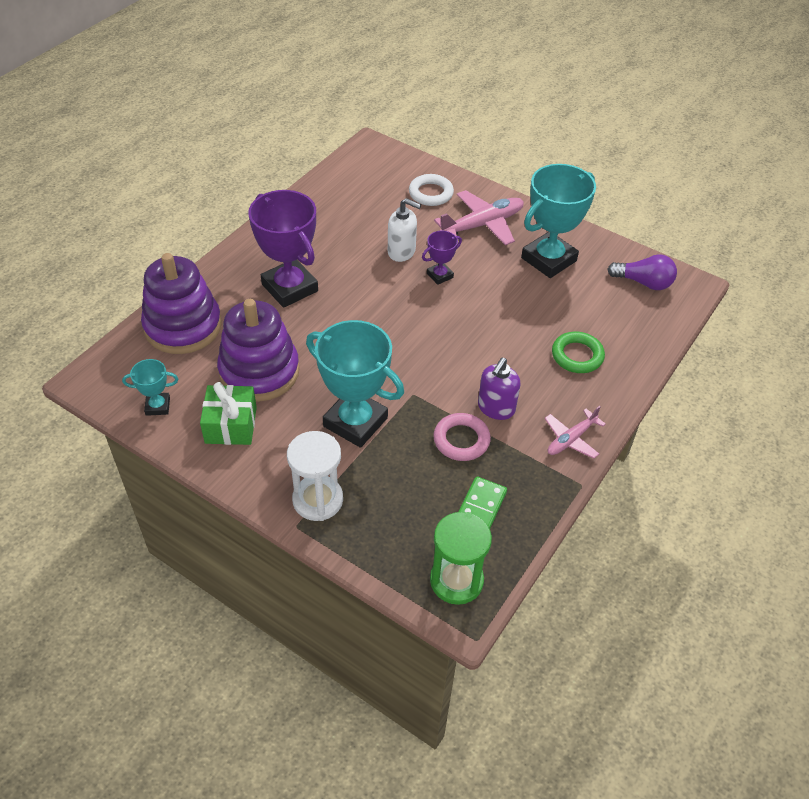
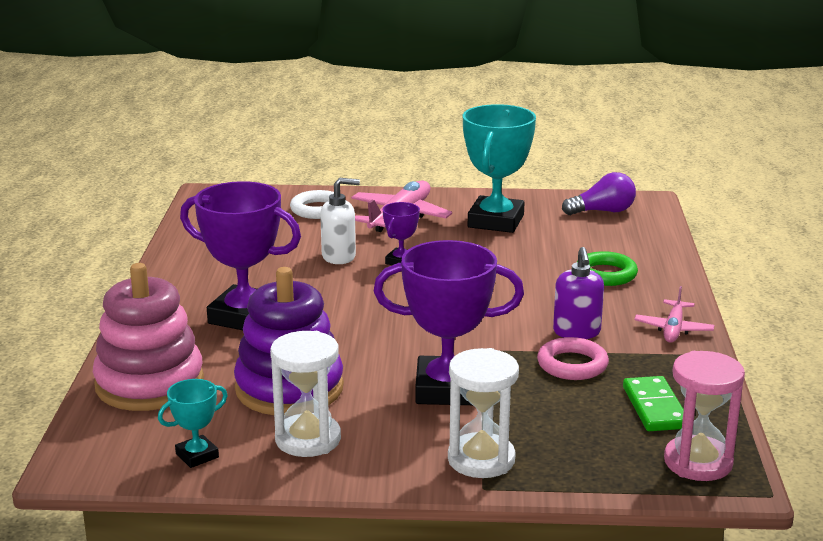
camera: 30 degrees left, 25 degrees down
(183, 326) = (149, 383): purple stacking toy -> pink stacking toy
(231, 425) = (308, 439): green gift -> white hourglass
(355, 422) = (447, 389): turquoise trophy -> purple trophy
(456, 580) = (698, 462): green hourglass -> pink hourglass

